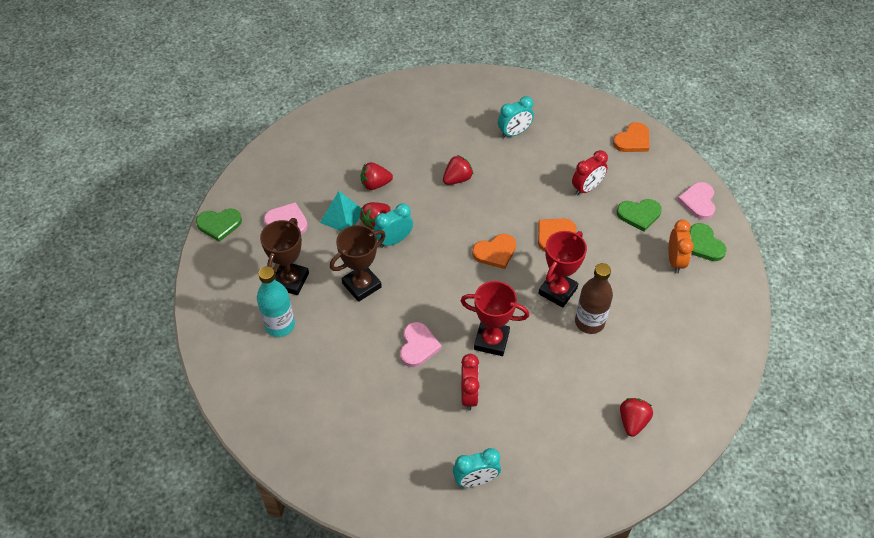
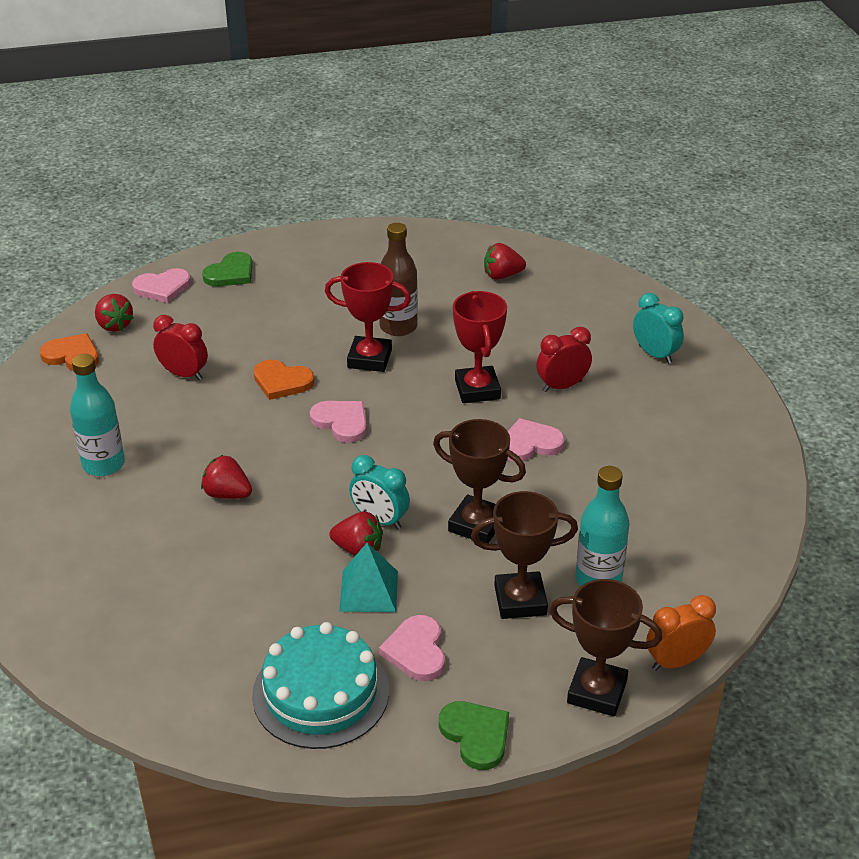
camera: 115 degrees left, 15 degrees down
(207, 286) = (597, 692): none -> brown trophy
(287, 175) = (321, 693): none -> turquoise cake
(375, 184) = (284, 577): red strawberry -> red strawberry (114, 325)
(495, 252) = (341, 422): orange heart -> pink heart
(514, 133) = (103, 464): turquoise clock -> turquoise bottle
(639, 215) = (208, 325): green heart -> none
(675, 261) = (268, 287): orange clock -> orange clock (676, 661)

